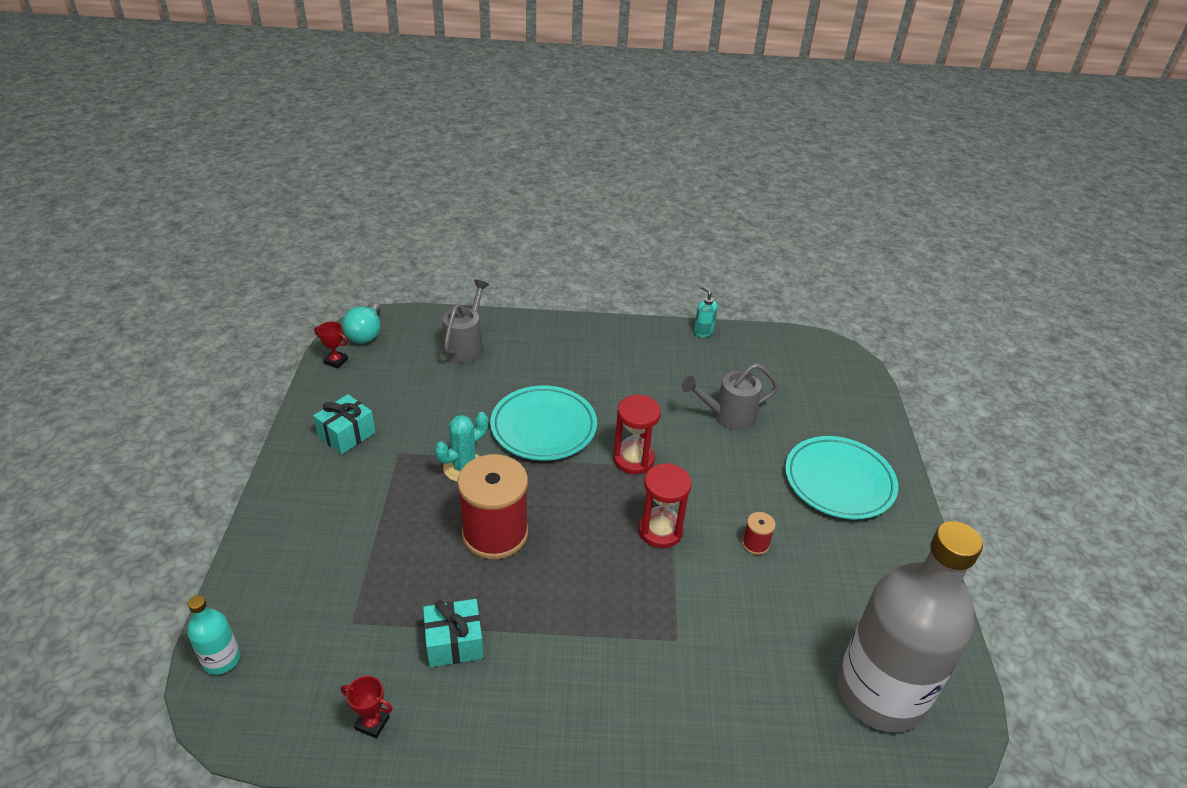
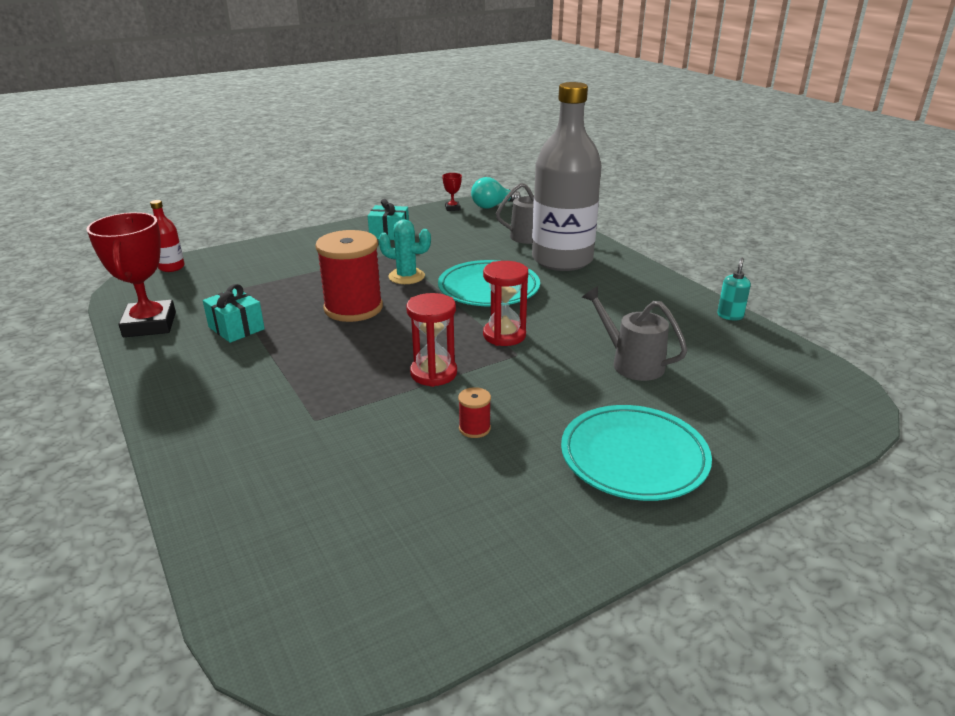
camera: 60 degrees right, 10 degrees down
(221, 659) = (171, 267): turquoise bottle -> red bottle
(372, 723) = (150, 324): red trophy -> red trophy, size x2.31
(880, 693) = (344, 571): grey bottle -> grey bottle (562, 260)

